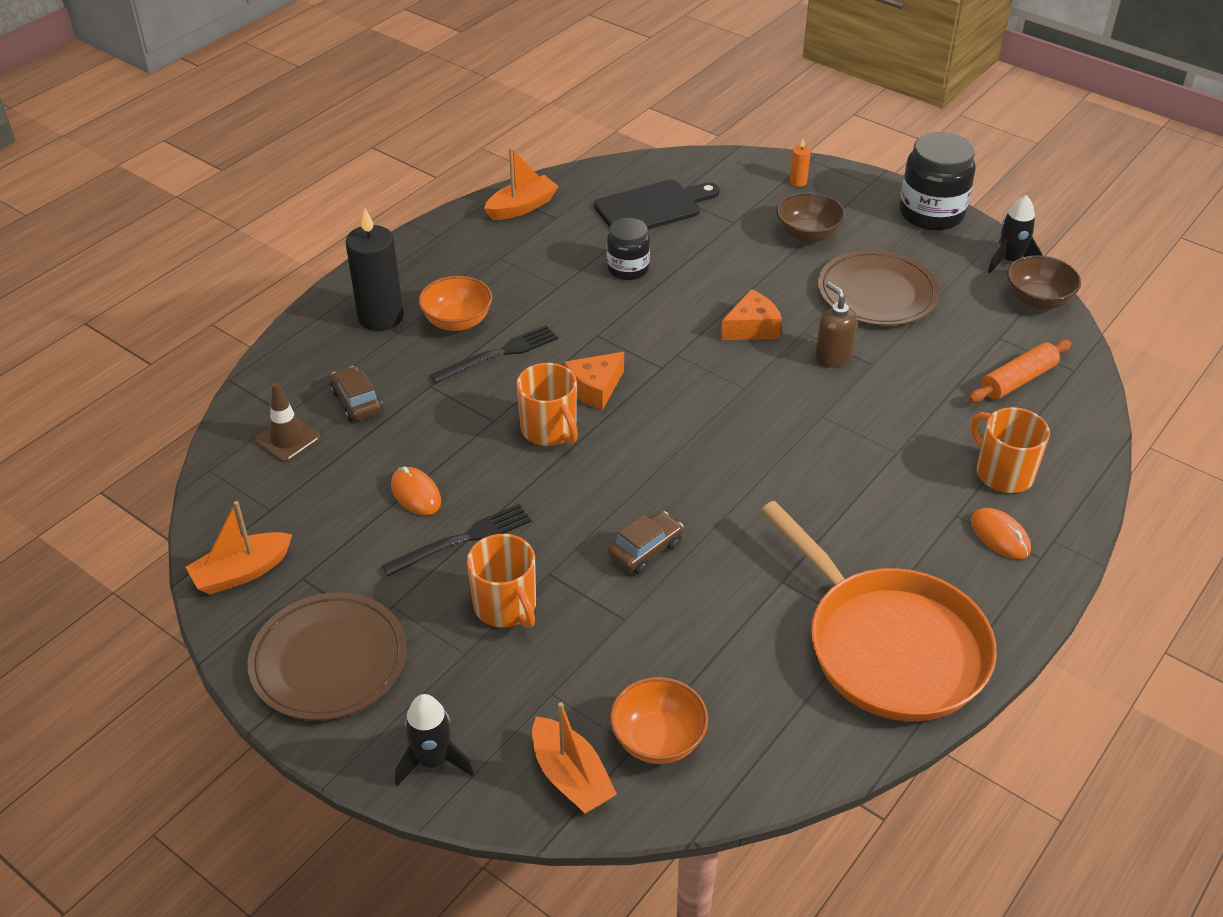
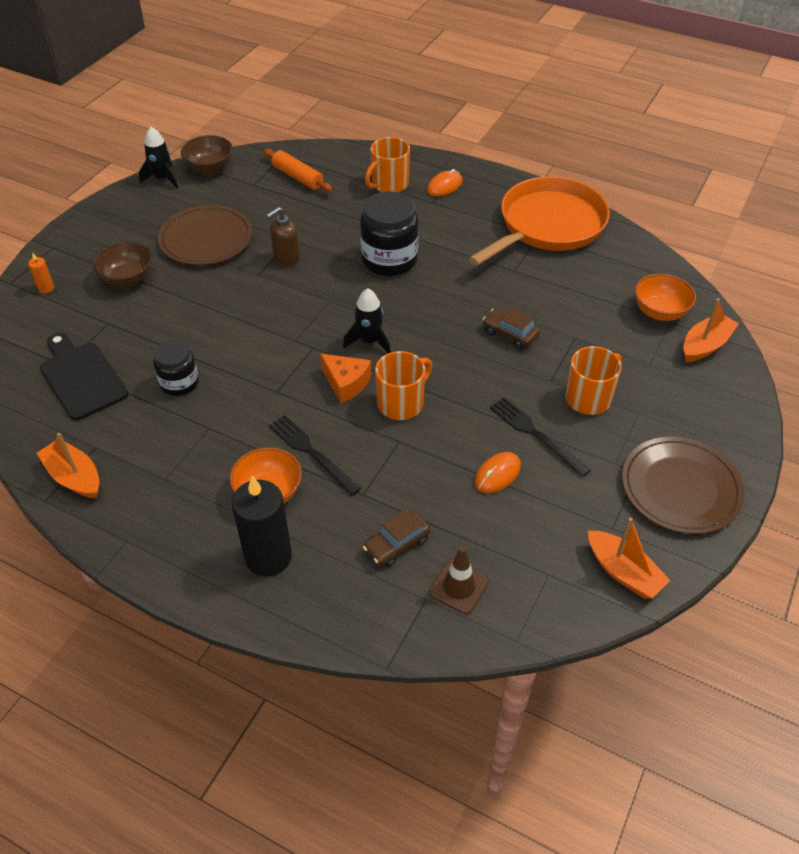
camera: 100 degrees left, 5 degrees up
(433, 761) = (729, 411): black rocket -> black rocket (369, 341)
(752, 328) = (256, 301): orange cheese -> none
(931, 213) = (99, 214): black jar -> black jar (389, 260)

